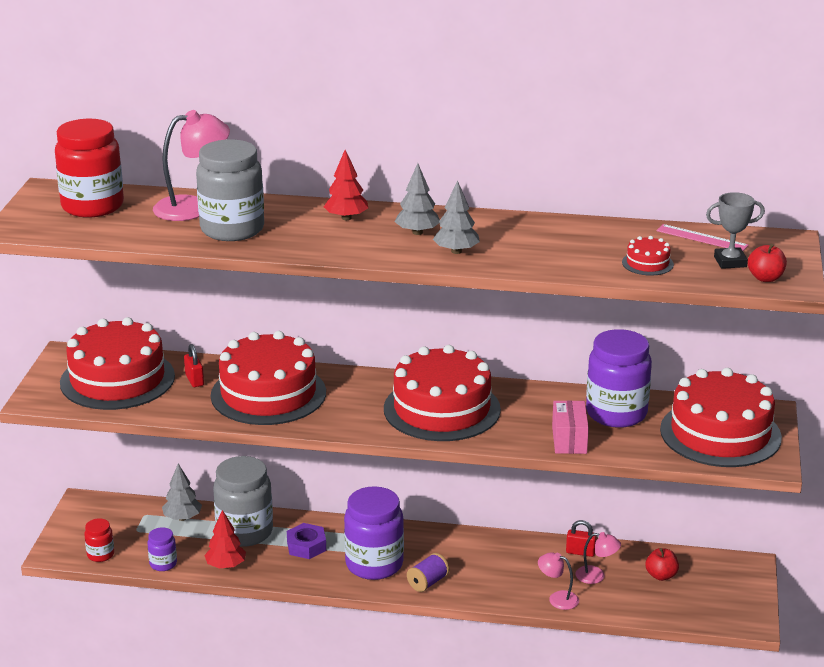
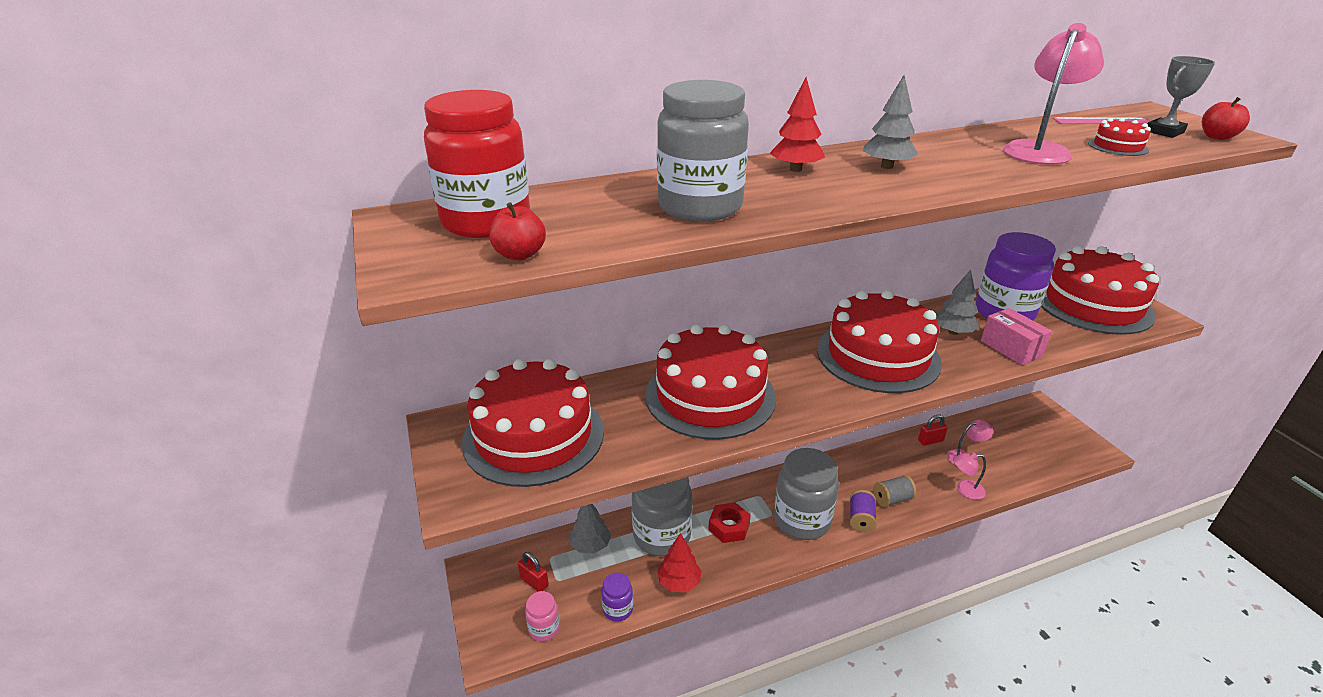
camera: 30 degrees left, 5 degrees up
(100, 555) = (544, 628): red jar -> pink jar
(193, 207) = (615, 195): pink lamp -> pink lamp (1039, 149)
(194, 380) = (619, 407): red padlock -> red padlock (534, 582)
(306, 546) = (729, 527): purple nut -> red nut
(374, 564) = (801, 520): purple jar -> grey jar
(456, 251) = (956, 174): grey tree -> grey tree (953, 332)
(477, 580) = (892, 499): none -> grey spool
(661, 575) = (1002, 438): red apple -> red apple (520, 255)

